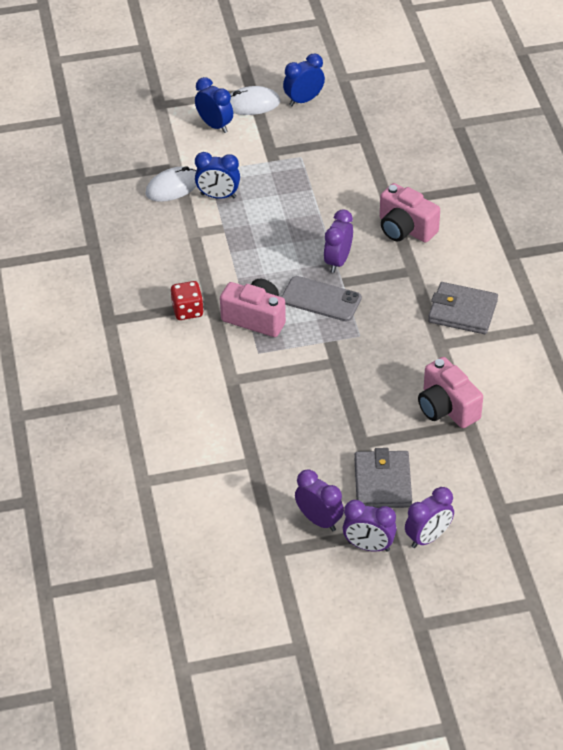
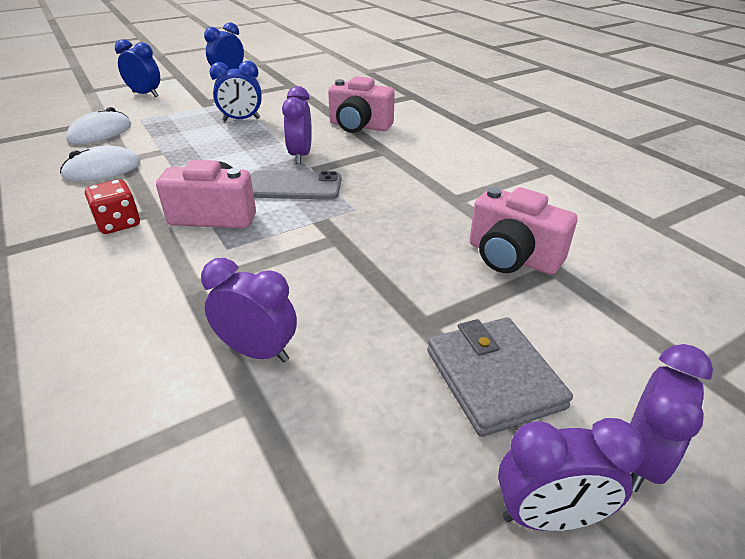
camera: 20 degrees left, 10 degrees down
(218, 196) = (153, 132): blue clock -> blue clock (241, 120)
(252, 104) = (180, 81): white mouse -> white mouse (102, 169)
(319, 520) = (420, 486): purple clock -> purple clock (258, 352)
(462, 311) = (459, 170): grey wallet -> none

